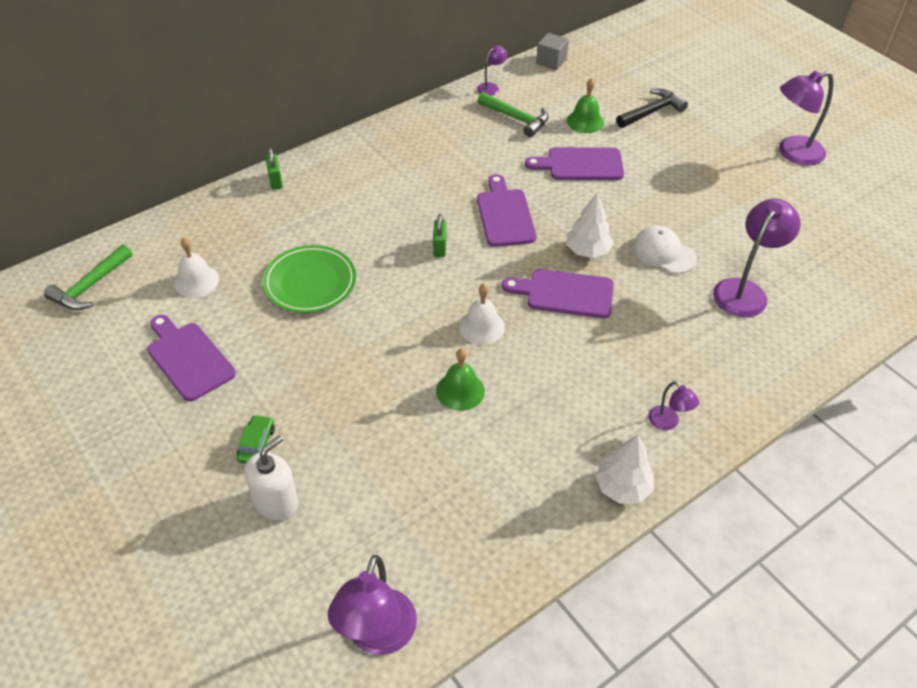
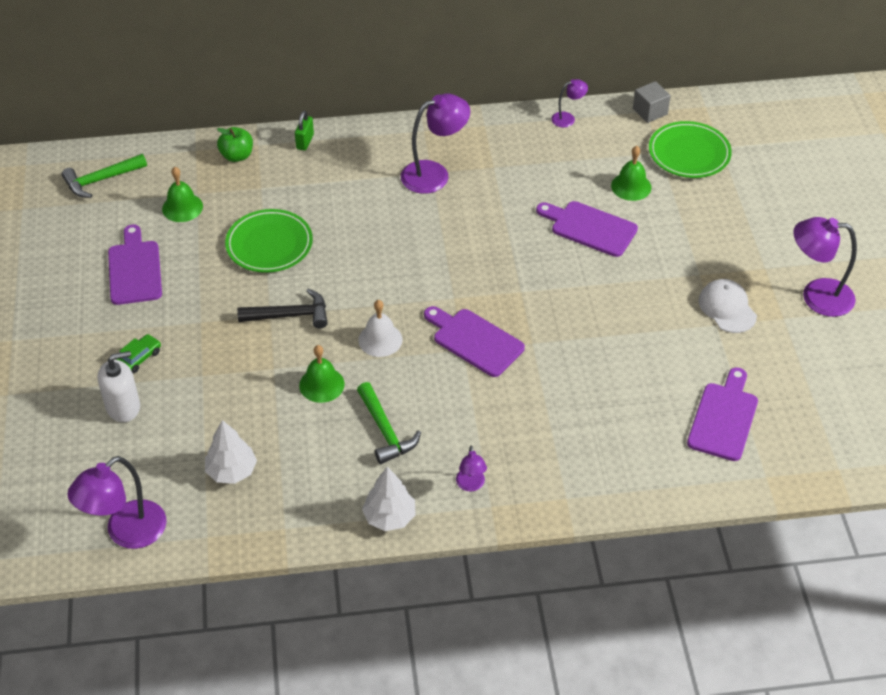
camera: 30 degrees right, 0 degrees up
(196, 281) = (182, 207): white bell -> green bell
(218, 215) = (237, 156): none -> green apple
(439, 247) = (398, 256): green padlock -> none
(505, 215) = (479, 249): purple cutting board -> purple cutting board (724, 418)
(516, 118) = (566, 159): green hammer -> green hammer (385, 431)
(587, 251) = (527, 311): white tree -> white tree (232, 471)
(607, 82) = (689, 153): none -> green plate
(651, 112) = (707, 200): black hammer -> black hammer (290, 315)
(663, 252) = (596, 341): white cap -> white cap (727, 308)
(745, 290) = (642, 406): purple lamp -> purple lamp (434, 174)

